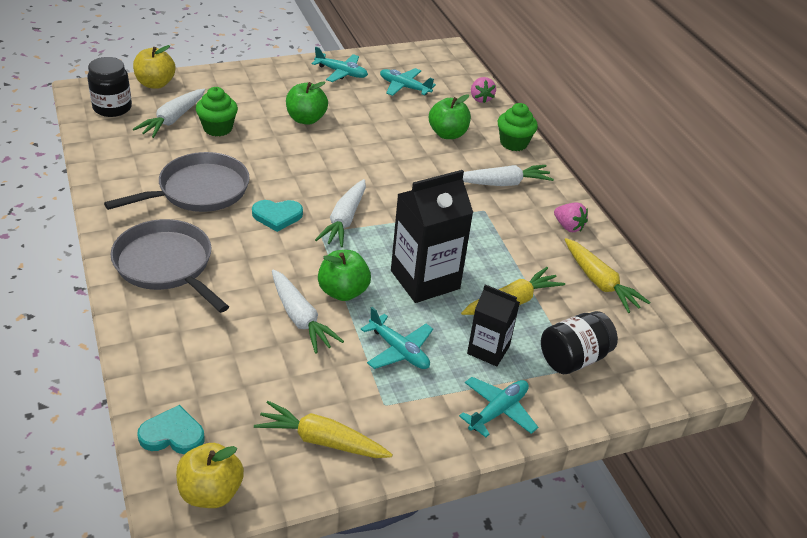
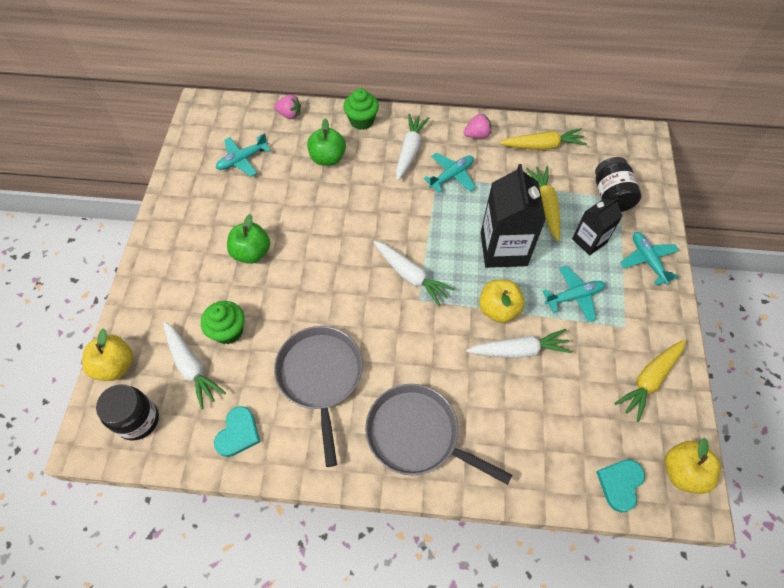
camera: 60 degrees left, 20 degrees up
(166, 265) = (417, 434): grey pan -> grey pan turned 45 degrees clockwise
(277, 216) = (385, 324): turquoise heart -> turquoise heart (238, 433)
(341, 73) = (191, 198): turquoise plane -> turquoise plane (451, 176)
(343, 292) = (498, 309): green apple -> yellow apple

